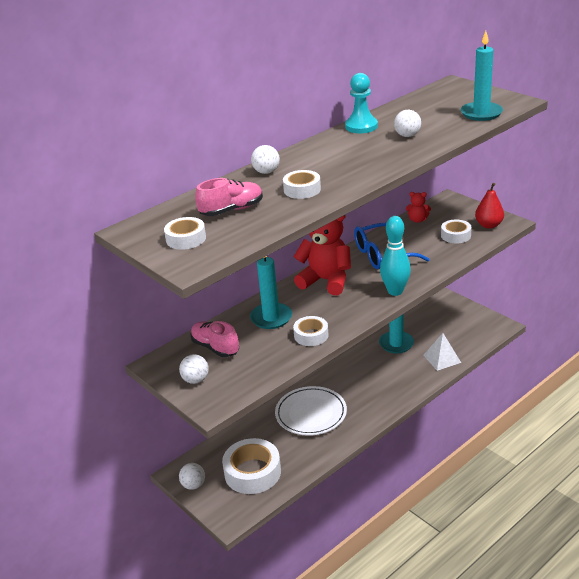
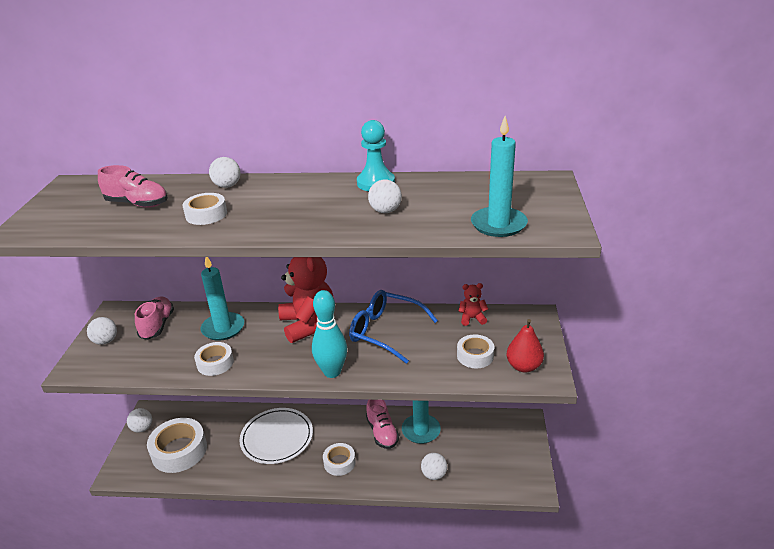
camera: 45 degrees right, 0 degrees up
(186, 239) = (69, 209): white tape -> white tape (339, 462)
(375, 361) = (382, 432): none -> pink shoe
(418, 220) = (472, 318): red teddy bear -> red teddy bear turned 120 degrees clockwise
(442, 359) = (434, 474): white pyramid -> white ball

